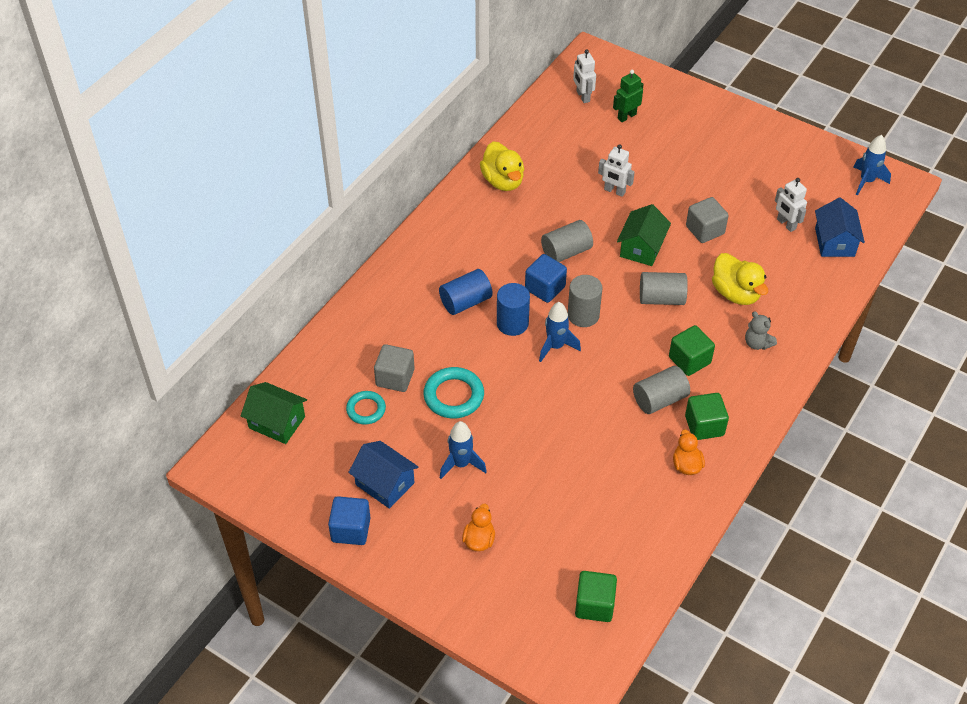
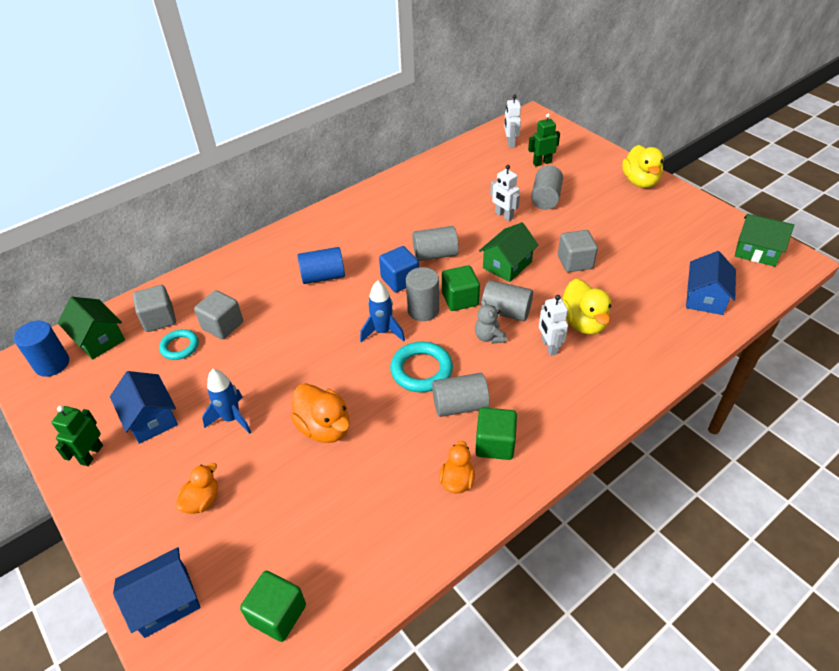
camera: 20 degrees right, 5 degrees down
(325, 387) = (159, 319): none -> grey cube
(351, 529) = (91, 454): blue cube -> green robot
(453, 396) = (264, 353): turquoise ring -> turquoise ring (421, 370)
(499, 622) = (165, 601): none -> blue house
(503, 181) = (409, 191): yellow duck -> yellow duck (640, 182)
(512, 323) = (354, 303): blue cylinder -> blue cylinder (52, 364)
(550, 450) = (324, 427): none -> orange duck
(648, 161) = (545, 198): none -> grey cylinder
(689, 360) = (508, 374): green cube -> green cube (460, 299)
(757, 343) = (587, 374): grey teddy bear -> grey teddy bear (489, 337)
(786, 224) = (659, 272): white robot -> white robot (549, 346)
(866, 181) = (756, 251): blue rocket -> green house

